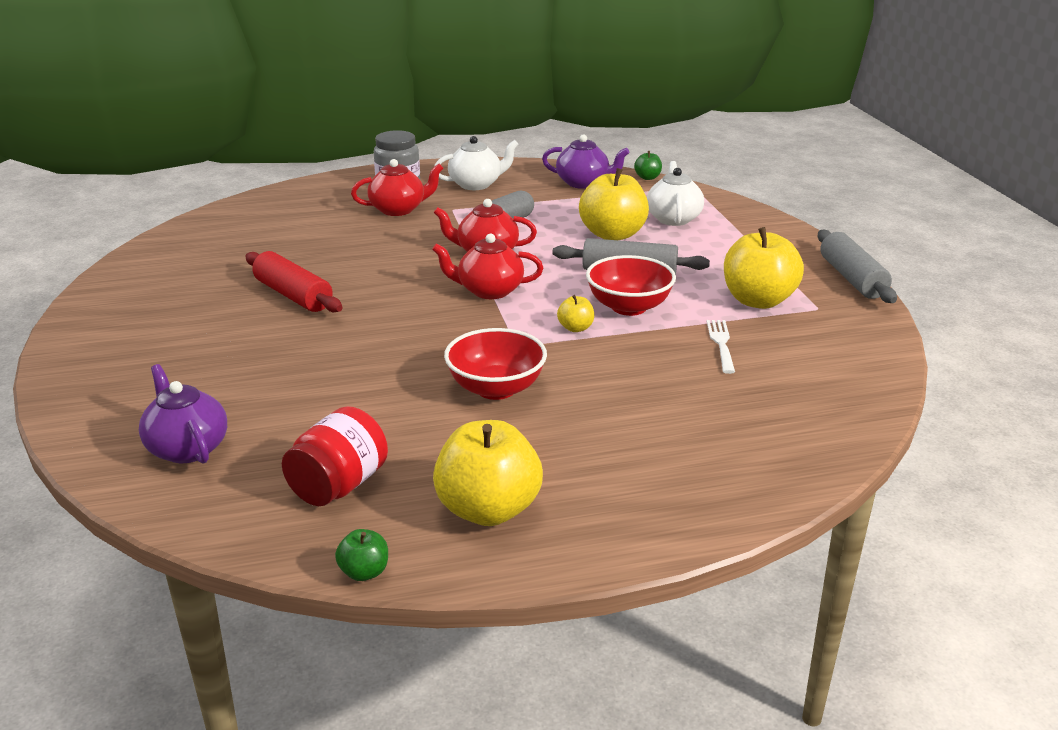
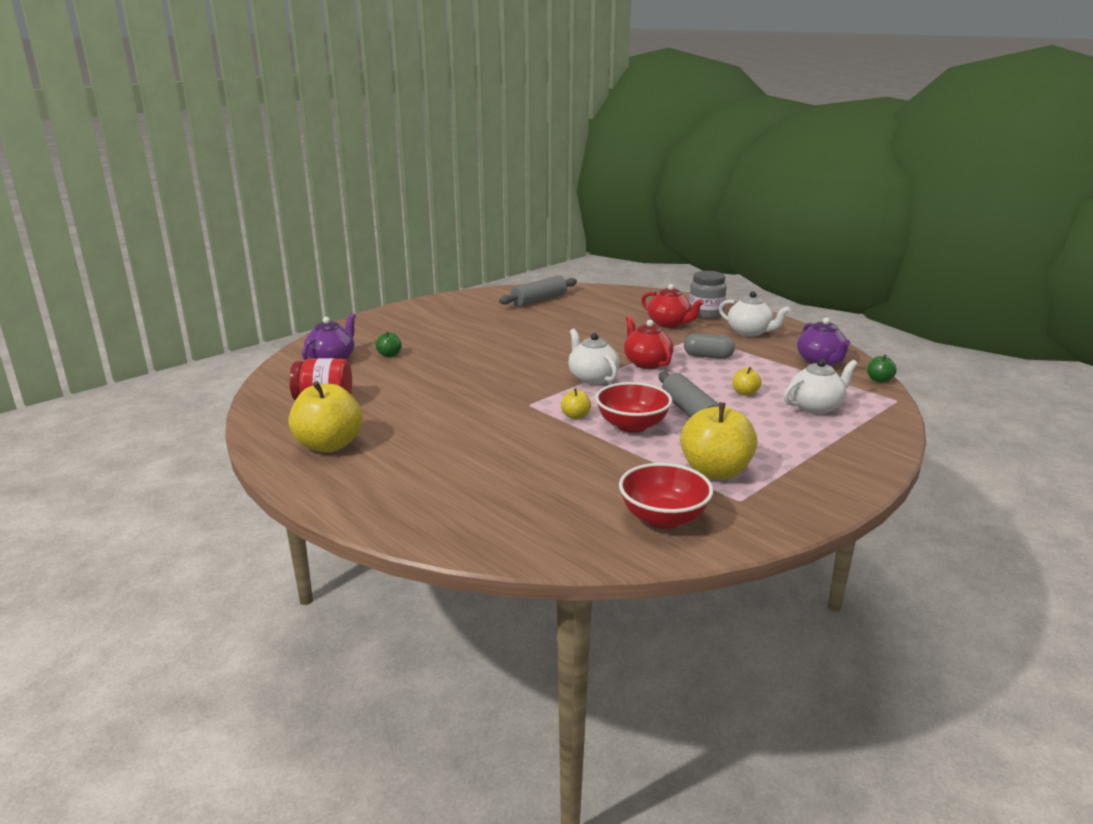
camera: 60 degrees right, 5 degrees down
(293, 295) = (514, 333): red rolling pin -> none
(364, 572) = (250, 430): green apple -> green apple (389, 355)
(489, 291) = (592, 378): red teapot -> white teapot
(496, 388) = (466, 413): red bowl -> red bowl (663, 518)
(612, 234) = (745, 393): yellow apple -> yellow apple, size x0.46
(721, 343) = (619, 471): white fork -> none
(852, 278) = (827, 506): grey rolling pin -> grey rolling pin (539, 300)

